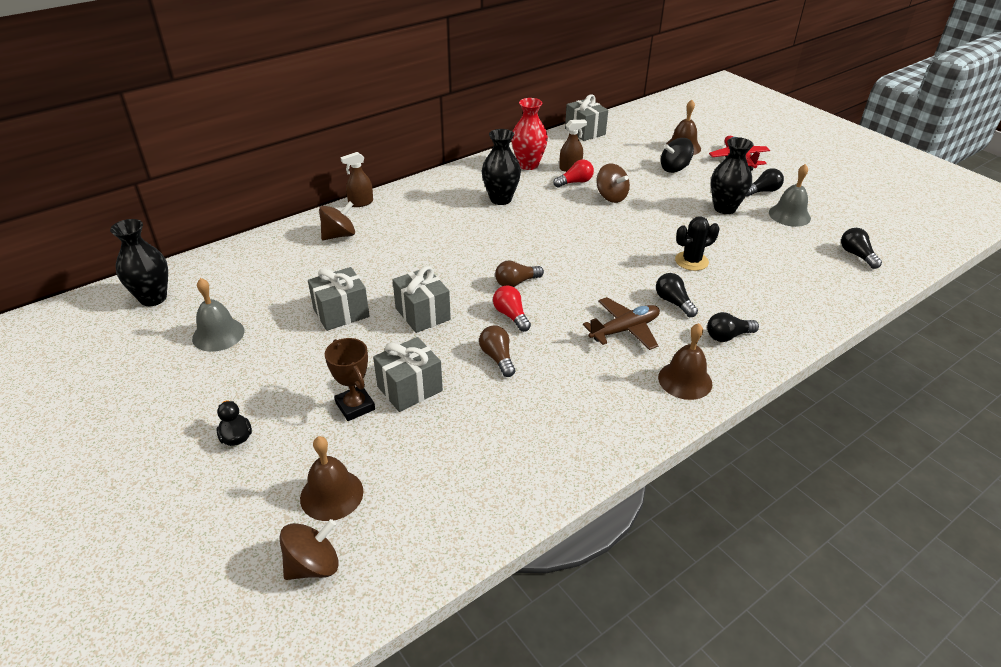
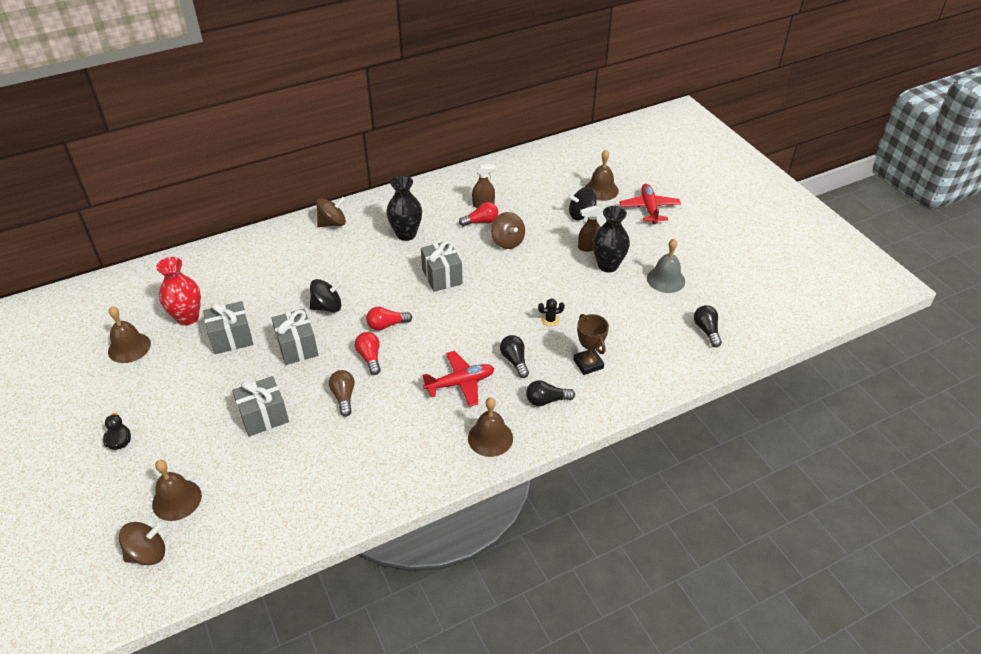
camera: 10 degrees right, 5 degrees up
(153, 298) = (87, 306): black vase -> none
(218, 334) = (129, 347): grey bell -> brown bell
(339, 235) = (253, 259): brown spinning top -> brown spinning top (332, 223)
(355, 406) = (216, 427): brown trophy -> brown trophy (588, 364)
(360, 203) = (282, 226): brown spray bottle -> brown spray bottle (588, 246)
(442, 272) = (327, 307): none -> black spinning top
(516, 282) = (386, 325): brown light bulb -> red light bulb
(528, 165) = (446, 197): red vase -> red vase (187, 318)
(585, 131) = (514, 162): grey gift -> grey gift (442, 276)
(624, 330) = (460, 383): brown plane -> red plane
(691, 261) = (550, 320): black cactus -> black cactus, size x0.61
(763, 191) = (654, 249): black light bulb -> none

